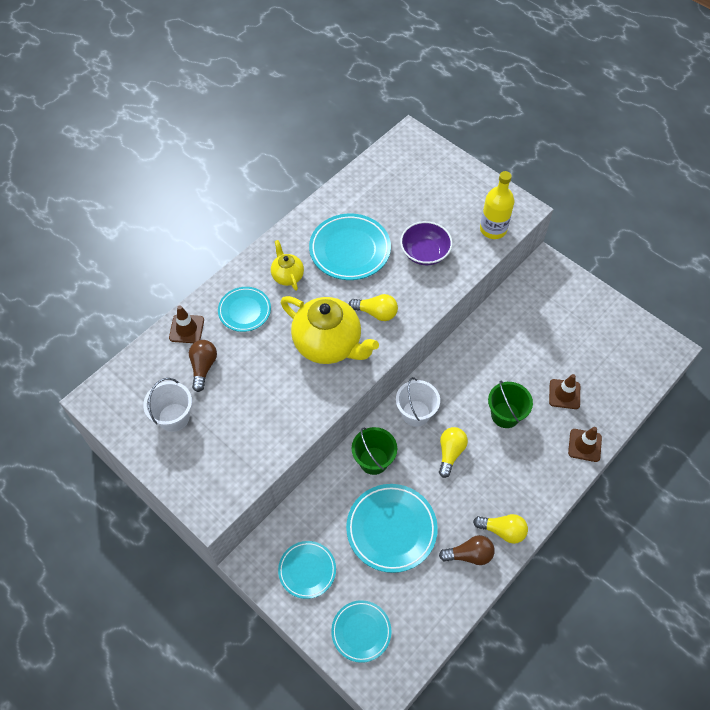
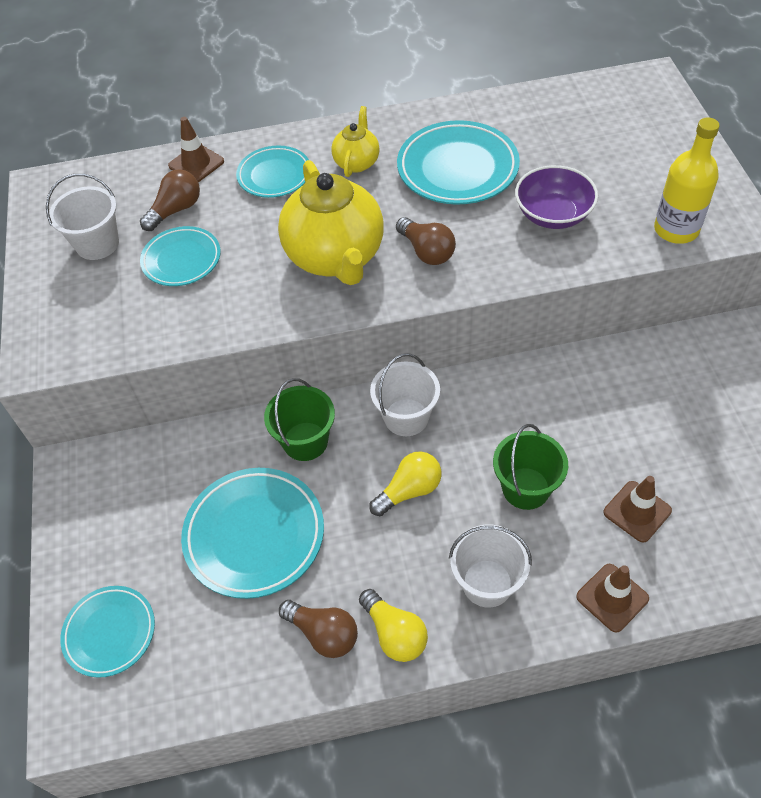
camera: 40 degrees right, 5 degrees down
(307, 570) = (117, 517): turquoise plate -> turquoise plate (181, 260)
(376, 313) = (426, 251): yellow light bulb -> brown light bulb
(525, 476) = (487, 583): none -> white bucket

